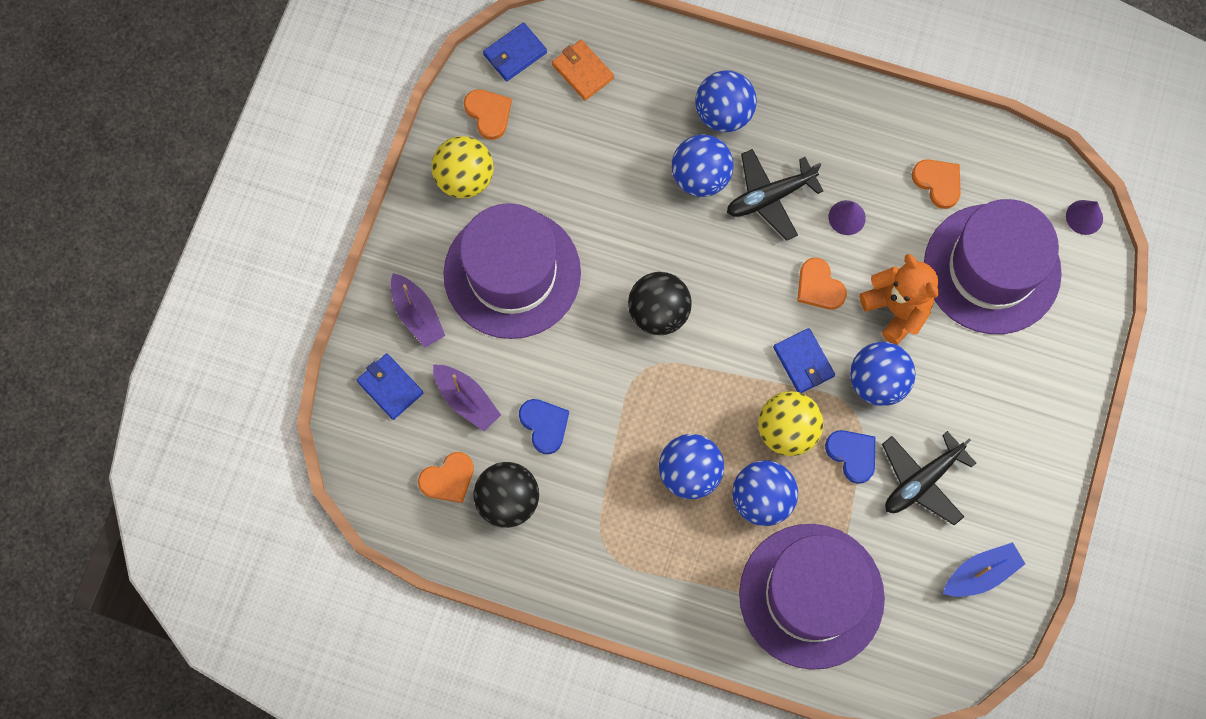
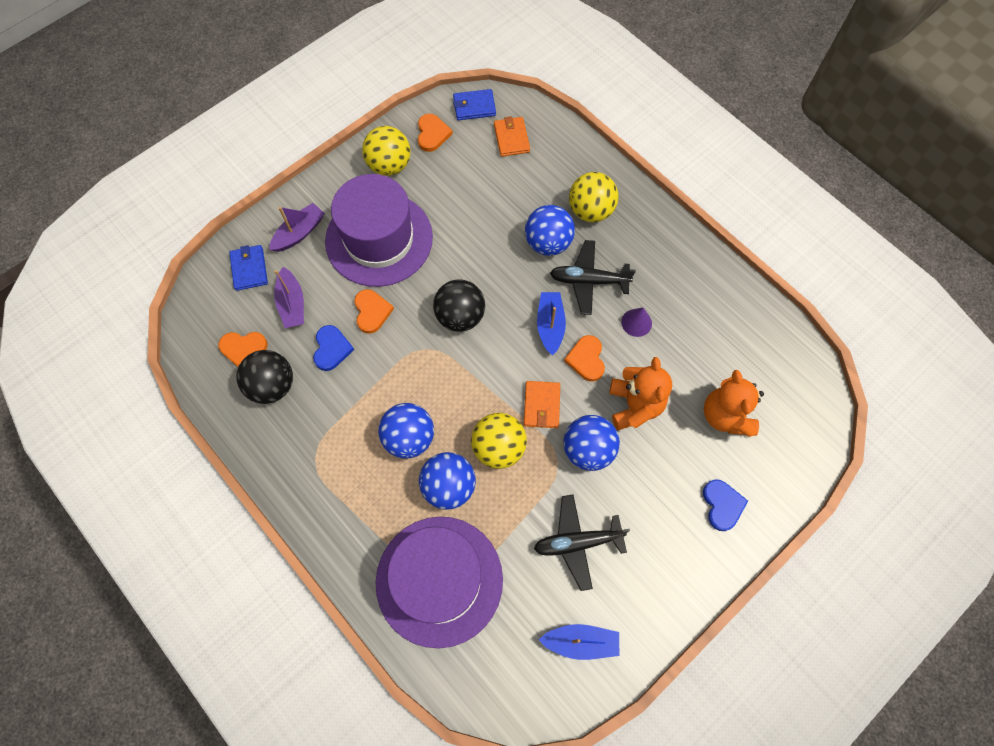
camera: 30 degrees right, 5 degrees down
(417, 315) = (299, 233): purple boat -> purple boat turned 135 degrees counterclockwise
(723, 114) = (590, 210): blue ball -> yellow ball
(759, 270) = (550, 325): none -> blue boat
(803, 362) = (541, 405): blue wallet -> orange wallet
(852, 455) = (536, 492): blue heart -> blue heart (722, 505)
(938, 183) = (719, 333): orange heart -> orange heart (372, 312)
(992, 269) = (725, 415): purple hat -> orange teddy bear
(1084, 217) = (821, 416): purple cone -> none

